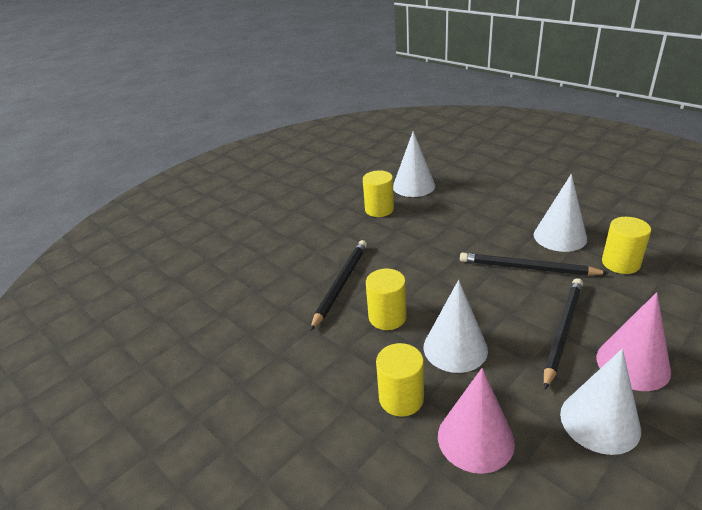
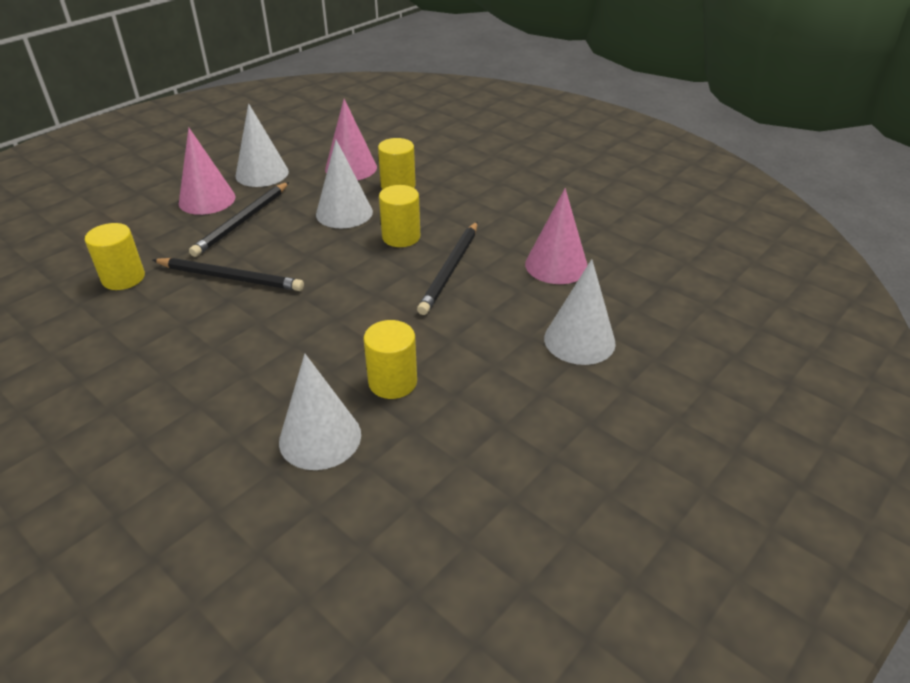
camera: 175 degrees right, 5 degrees up
(250, 292) = (556, 265): none -> pink cone
(560, 236) = (157, 316): white cone -> white cone (579, 340)

